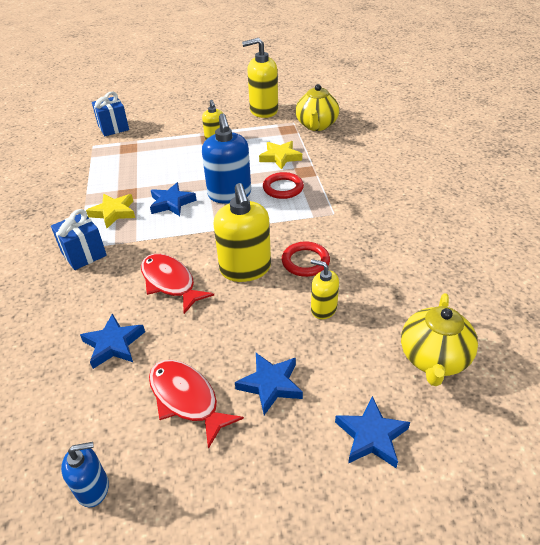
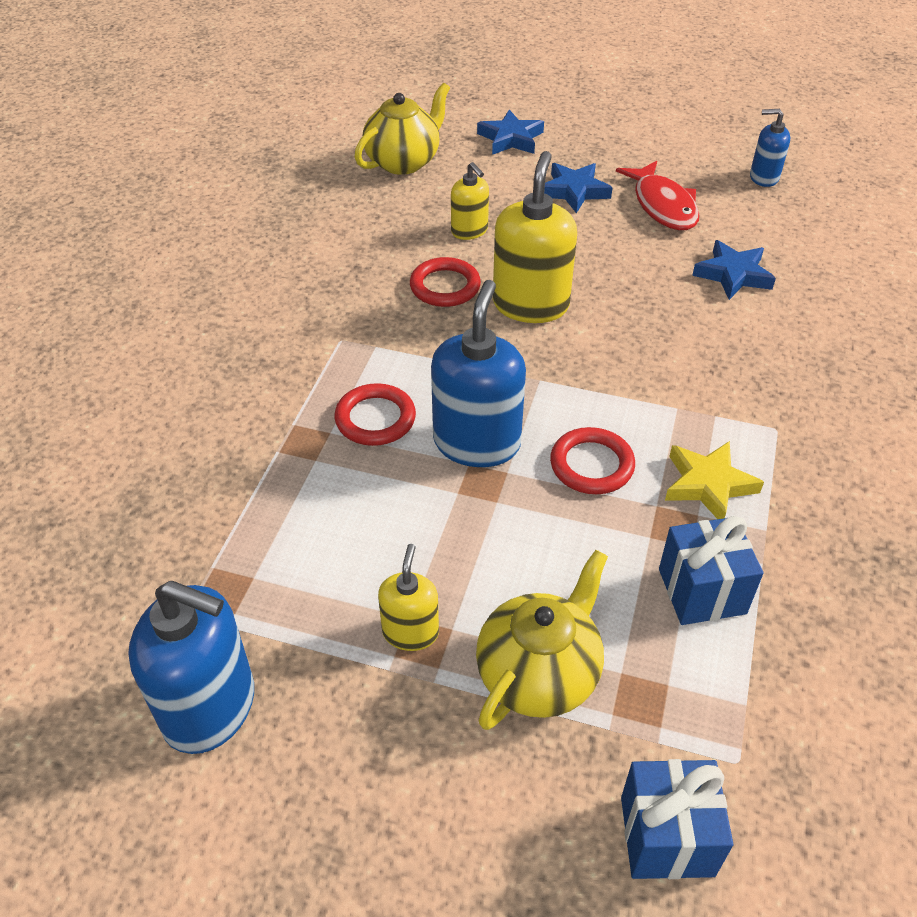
camera: 155 degrees left, 5 degrees up
(84, 254) = (769, 413): blue gift -> blue gift (702, 591)
(170, 282) = (642, 322): red fish -> none
(171, 203) = (591, 465): blue star -> red ring
(263, 110) = (210, 707): yellow soap dispenser -> blue soap dispenser
(280, 157) = (316, 500): yellow star -> none
(316, 125) = (151, 572): yellow teapot -> yellow teapot (539, 674)

